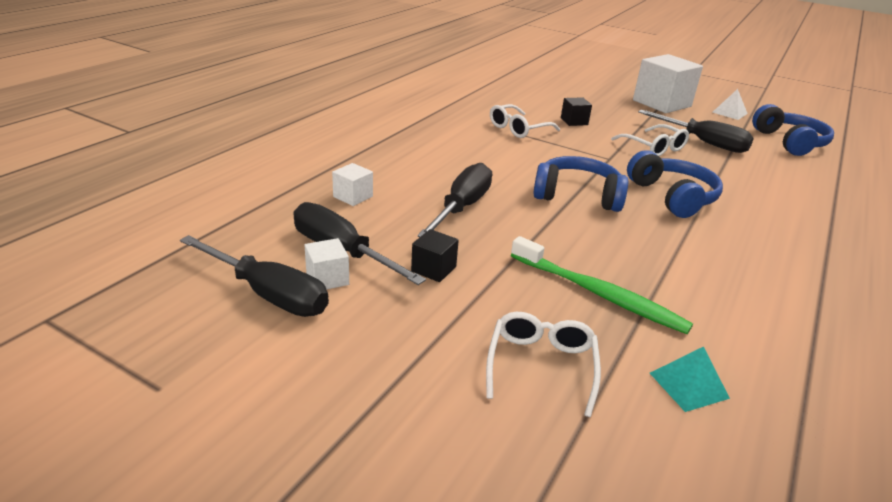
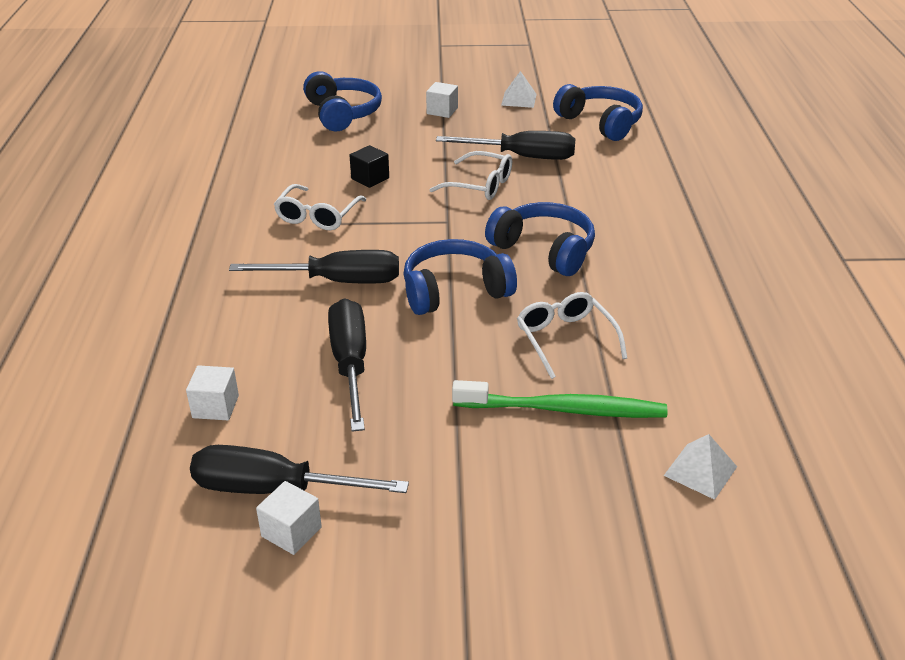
camera: 30 degrees left, 5 degrees up
(268, 294) = (247, 586): black screwdriver -> black screwdriver (338, 281)
(433, 269) = (390, 461): black cube -> none
(541, 366) = (575, 519): white glasses -> white glasses (565, 339)
(587, 87) = (342, 113): none -> blue headphones
(661, 103) = (442, 111): white cube -> white cube, size x0.46
(688, 385) = (700, 471): turquoise pyramid -> white pyramid

